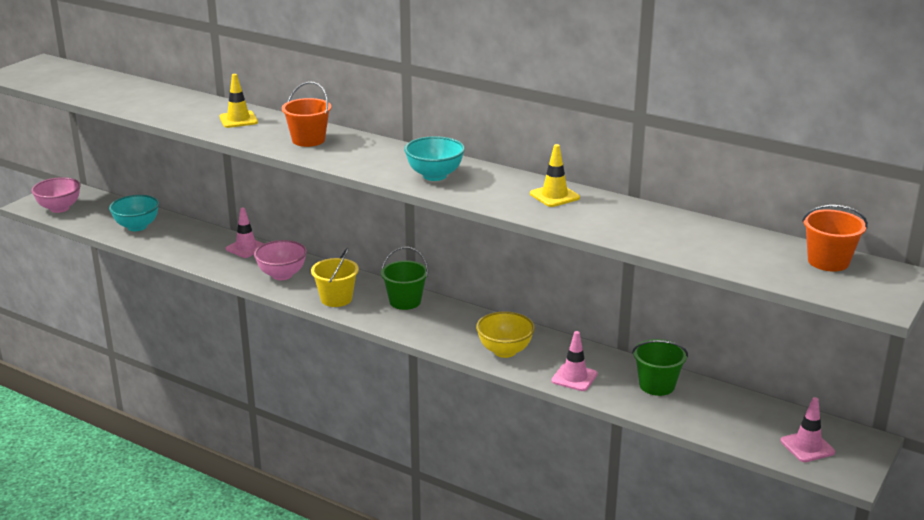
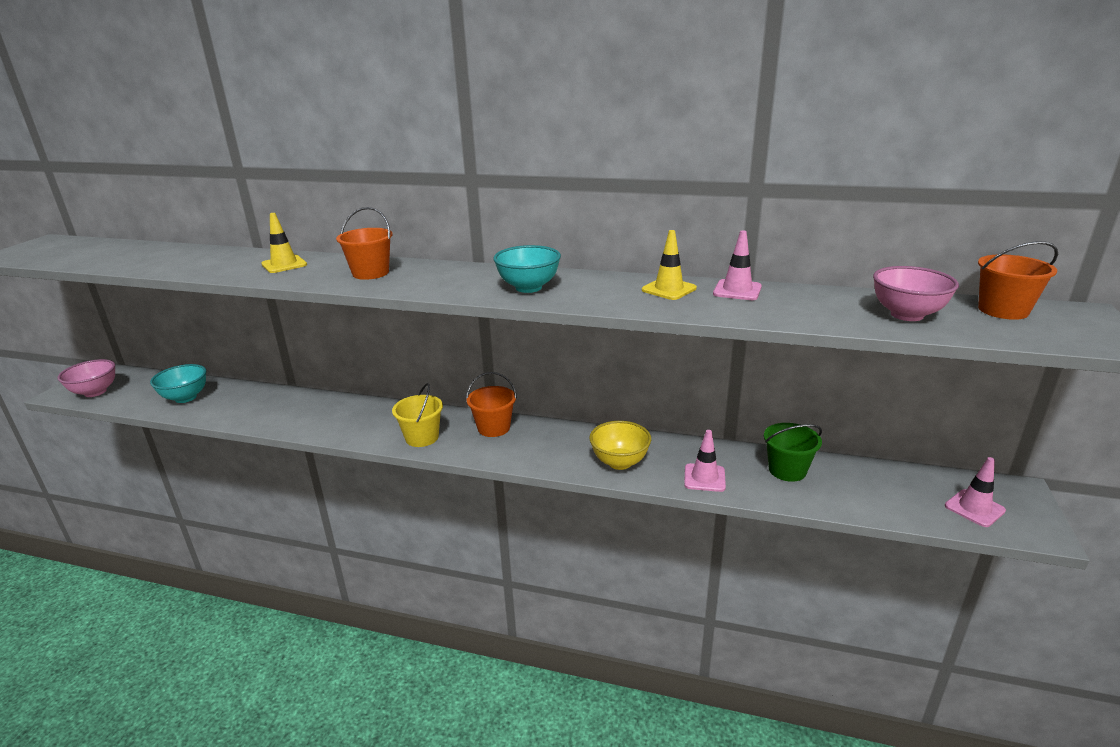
camera: 15 degrees left, 0 degrees up
(246, 248) = (309, 401): pink traffic cone -> pink traffic cone (737, 290)
(282, 275) = (356, 422): pink bowl -> pink bowl (907, 315)
(405, 301) = (494, 428): green bucket -> orange bucket

